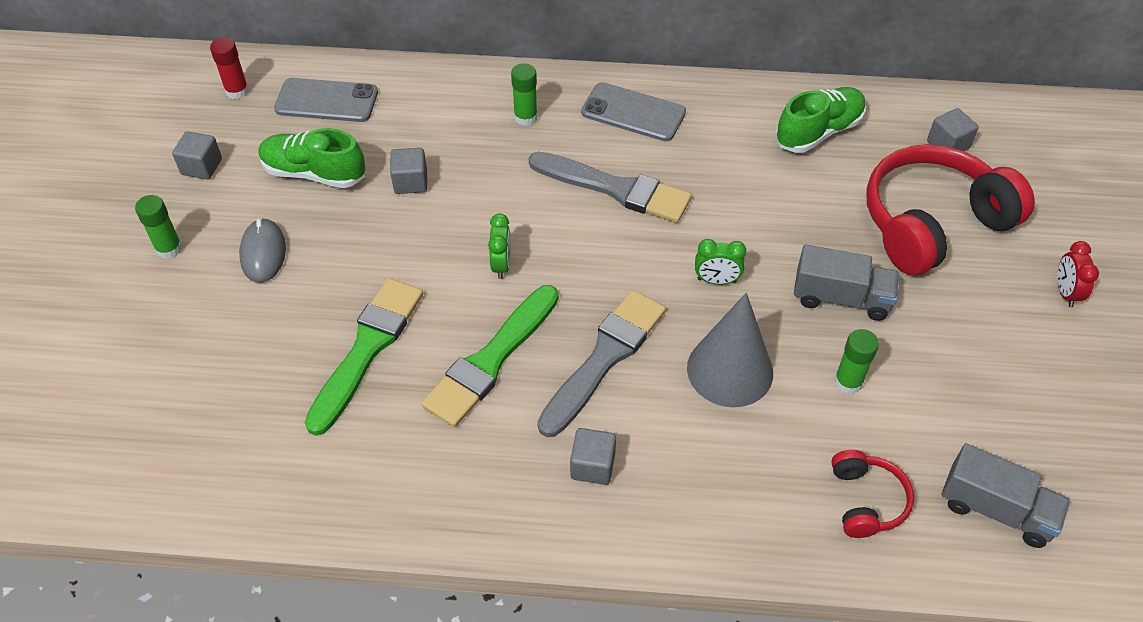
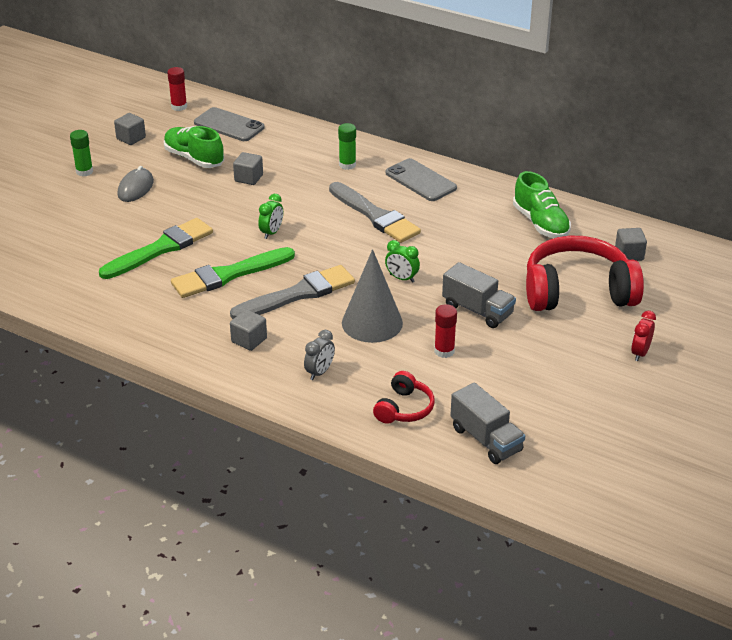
camera: 25 degrees right, 15 degrees down
(721, 484) = (320, 372): none -> grey clock
(818, 132) = (540, 223): green shoe -> green shoe turned 75 degrees clockwise
(848, 382) = (444, 351): green glue stick -> red glue stick

